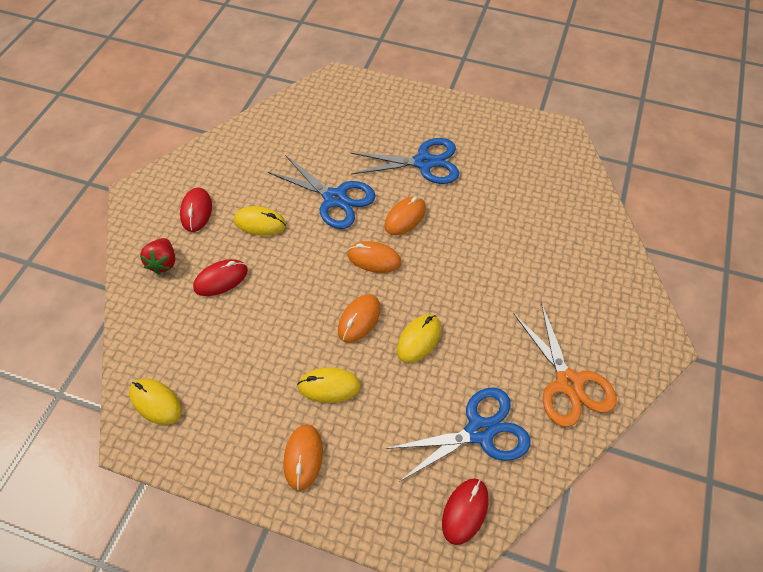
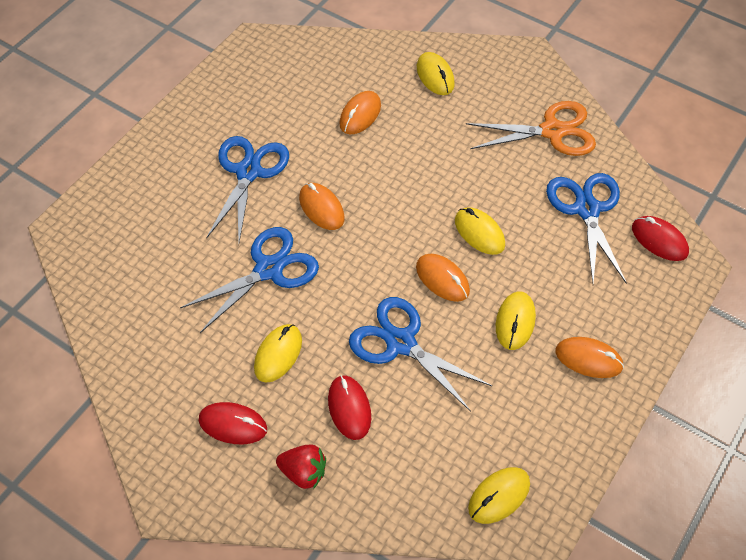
camera: 75 degrees left, 0 degrees up
(287, 302) = (401, 343): none -> blue scissors
(374, 259) = (368, 249): orange mouse -> orange mouse (360, 115)
(591, 268) = (435, 76): none -> yellow mouse

